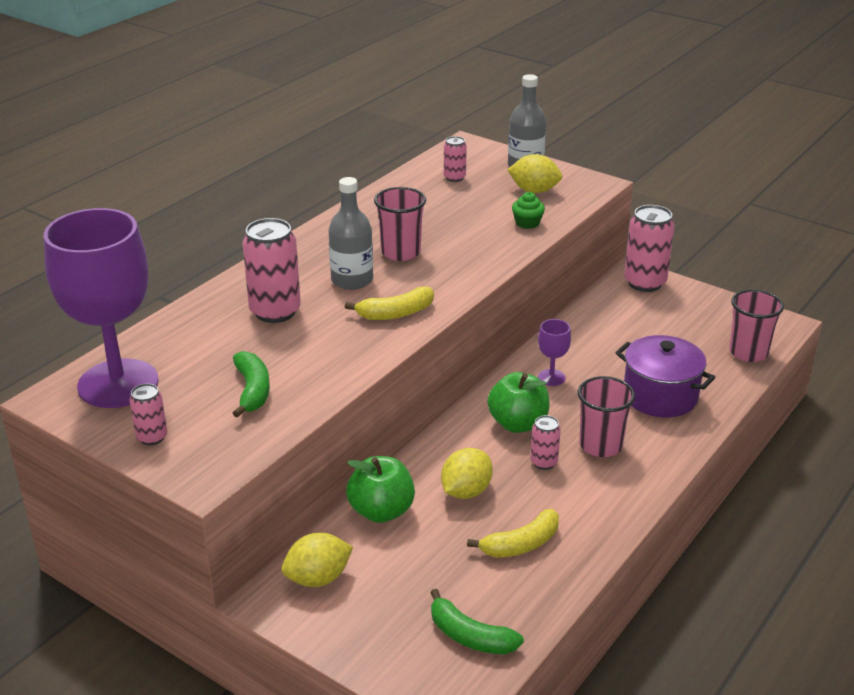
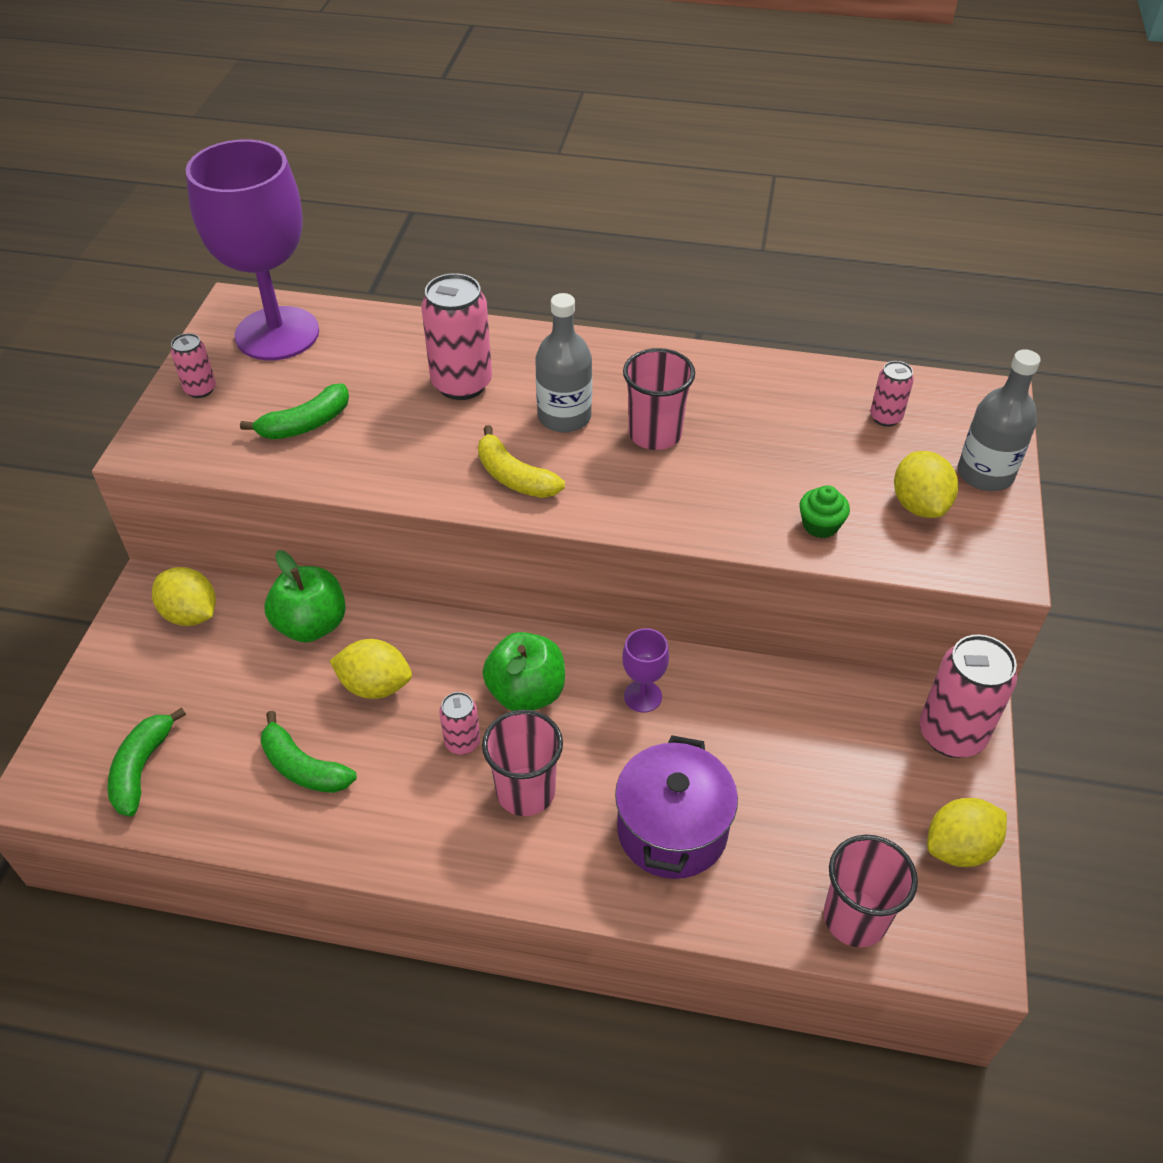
camera: 65 degrees right, 15 degrees up
(521, 544) = (303, 767): yellow banana -> green banana
(719, 306) = (959, 848): none -> yellow lemon

